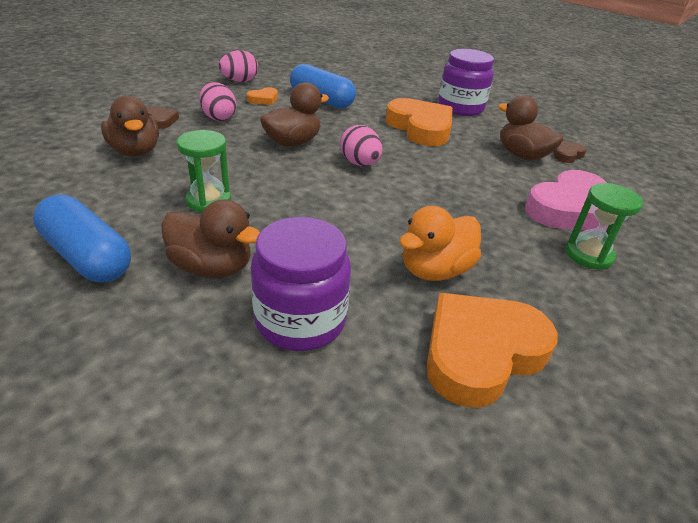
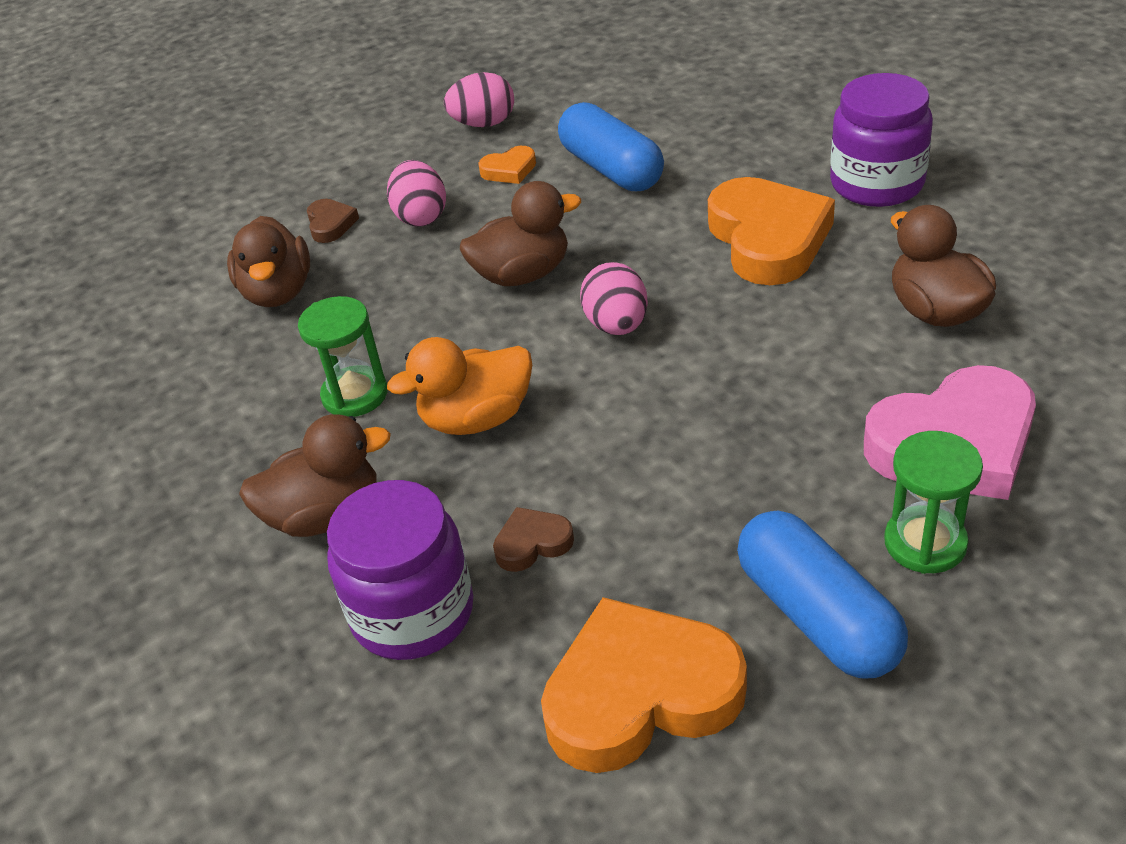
camera: 25 degrees right, 5 degrees up
(87, 256) = (176, 484): blue capsule -> blue capsule (817, 616)
(212, 267) = (325, 515): brown duck -> brown duck turned 60 degrees counterclockwise
(435, 270) = (642, 549): orange duck -> orange duck (476, 419)
(567, 155) = (1033, 311): brown heart -> brown heart (532, 543)

